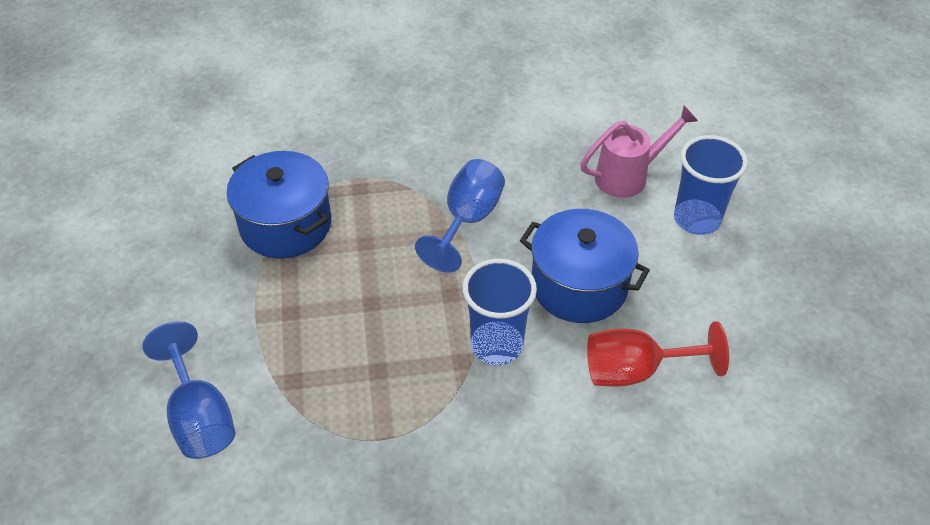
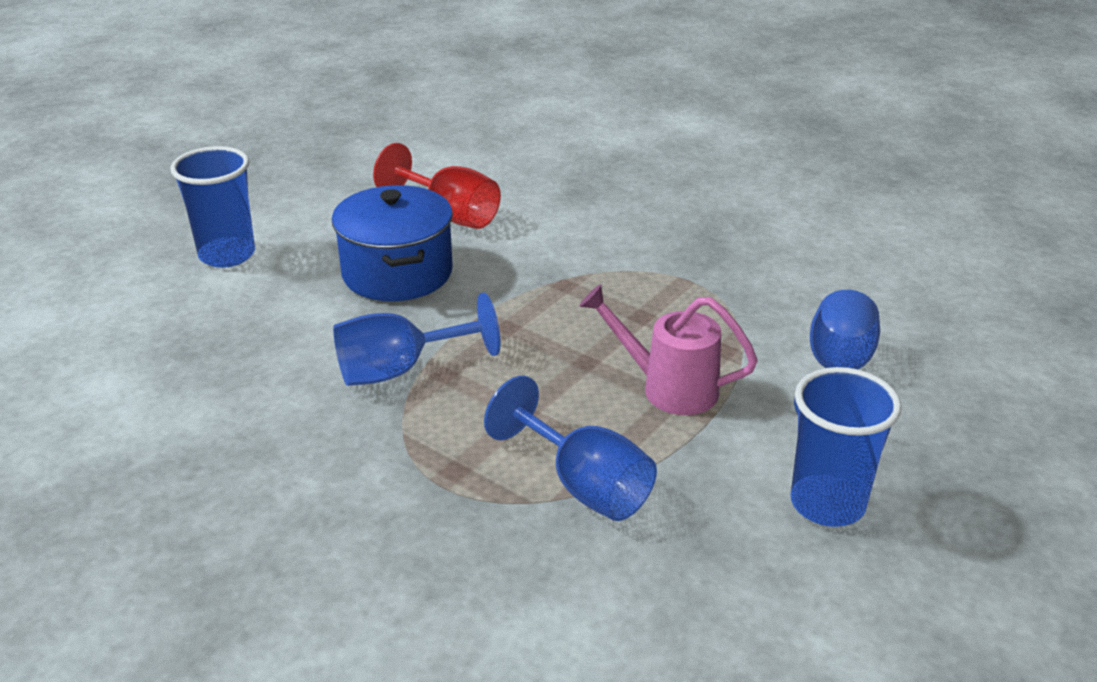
camera: 135 degrees left, 15 degrees down
(285, 225) = (584, 486): blue pot -> blue goblet
(496, 345) = (523, 278): blue cup -> blue cup (827, 504)
(628, 176) = (204, 312): pink watering can -> pink watering can (669, 388)

